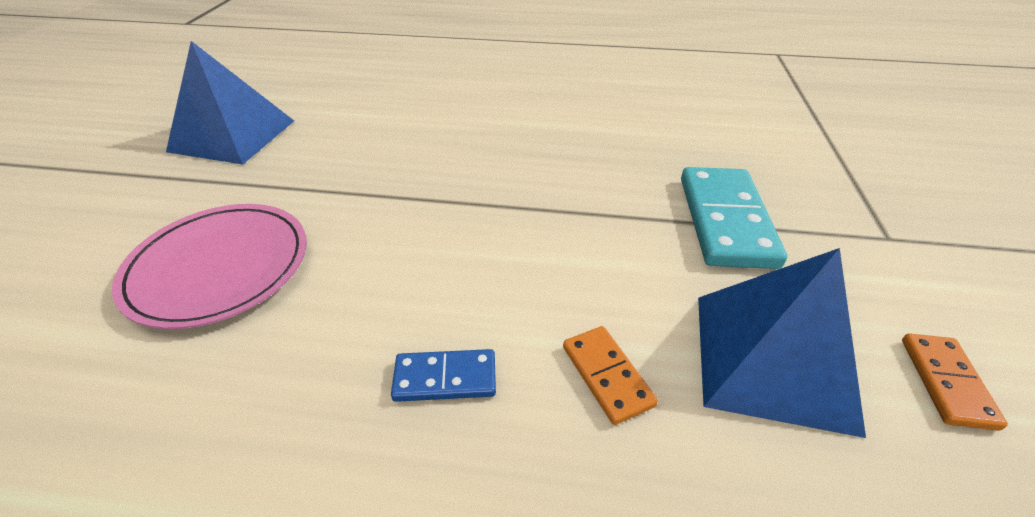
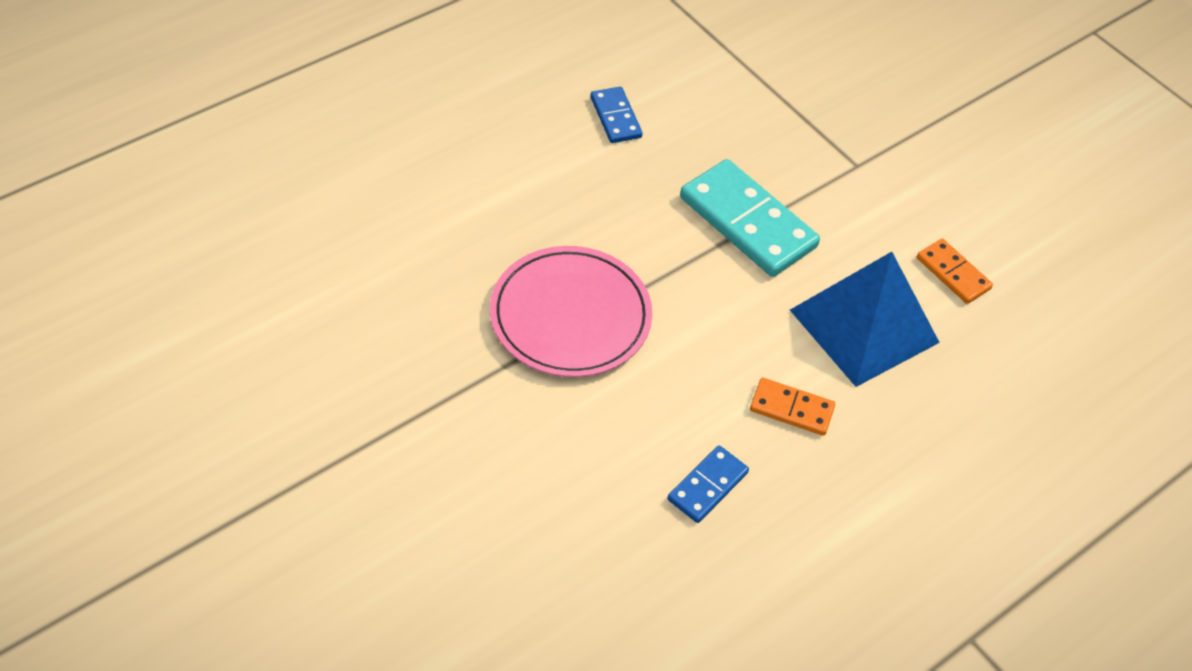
camera: 50 degrees left, 10 degrees up
(219, 267) = (438, 549): pink plate -> pink plate (570, 316)
(233, 135) = (196, 436): blue pyramid -> none
(683, 123) = (615, 117): none -> blue domino

